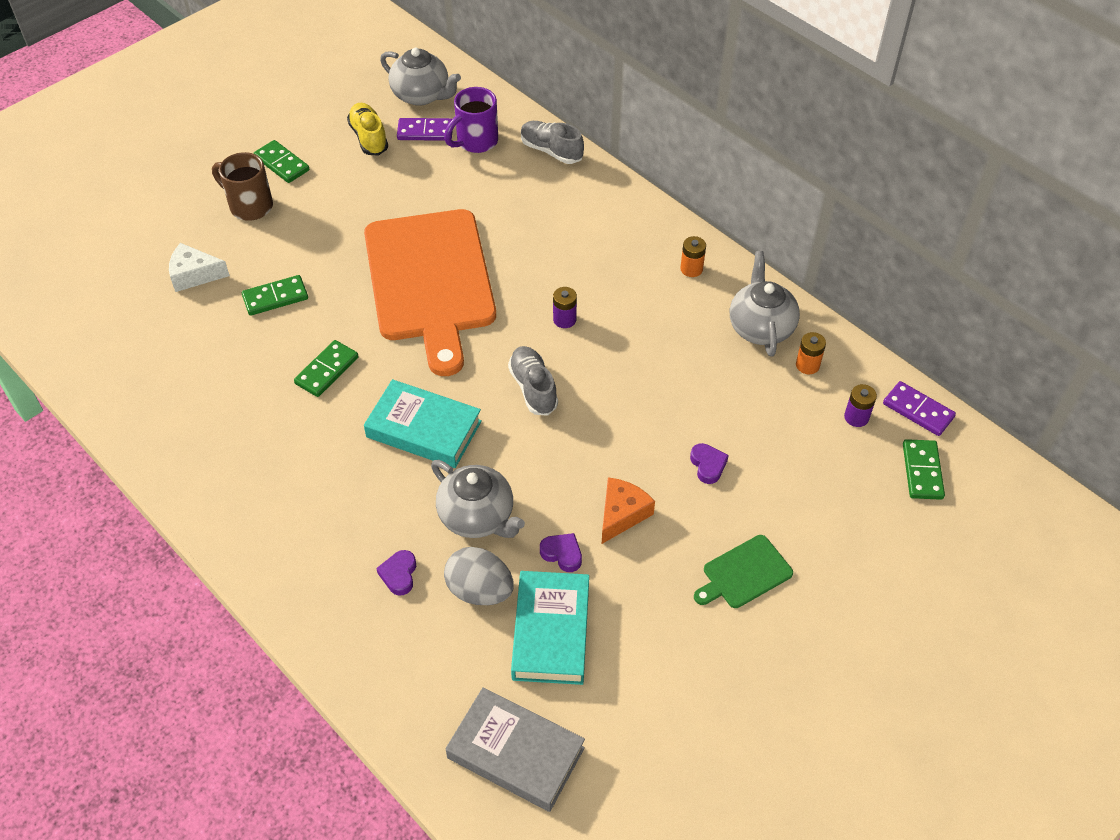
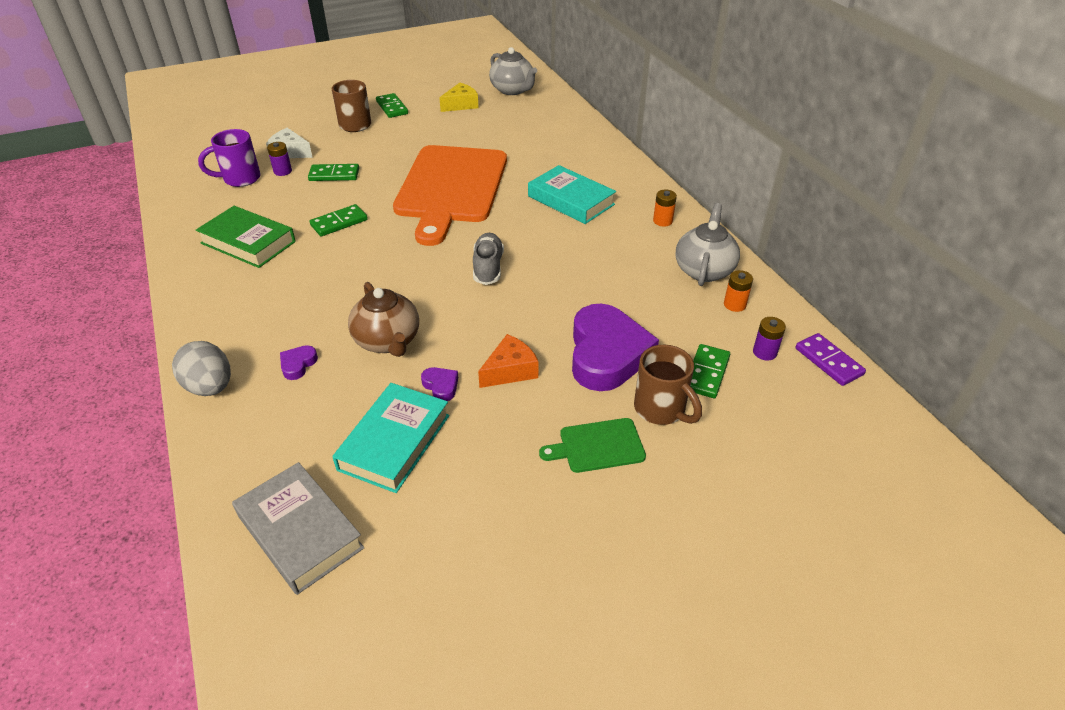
camera: 20 degrees right, 10 degrees down
(235, 430) = (248, 242): none -> green book
(369, 137) = (461, 105): yellow shoe -> yellow cheese
(424, 429) = (385, 274): turquoise book -> turquoise book (571, 200)
(425, 131) = (502, 108): purple domino -> none
(475, 142) = (535, 119): purple mug -> purple mug (240, 179)
(477, 517) = (388, 341): grey teapot -> brown teapot
(479, 590) = (354, 394): grey egg -> grey egg (210, 387)
(551, 151) = (589, 134): grey shoe -> none
(564, 319) = (540, 231): purple battery -> purple battery (282, 171)
(708, 465) = (607, 354): purple heart -> purple heart, size x2.50
(785, 514) = (661, 409): none -> brown mug
(922, 471) = (814, 410): green domino -> green domino (706, 373)

